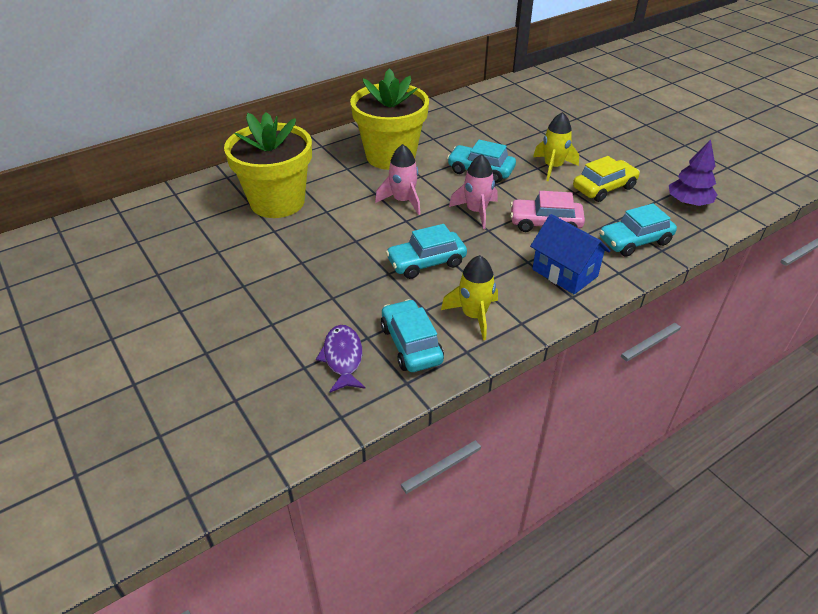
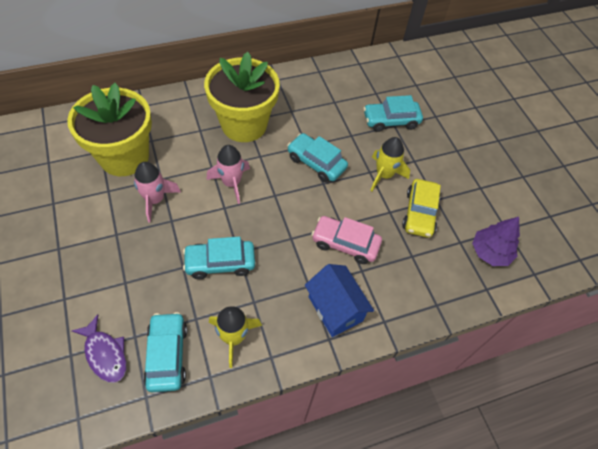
camera: 10 degrees right, 15 degrees up
(343, 358) = (105, 354): purple fish -> purple fish turned 135 degrees clockwise
(476, 211) = (290, 213): pink rocket -> pink rocket (155, 200)
(604, 188) = (419, 213): yellow car -> yellow car turned 120 degrees clockwise
(634, 241) = (416, 287): turquoise car -> turquoise car (391, 121)

